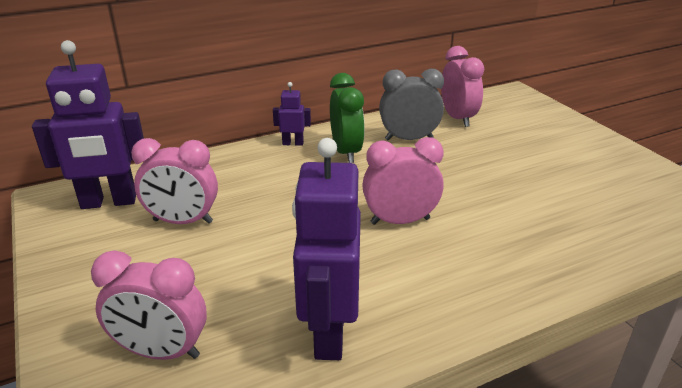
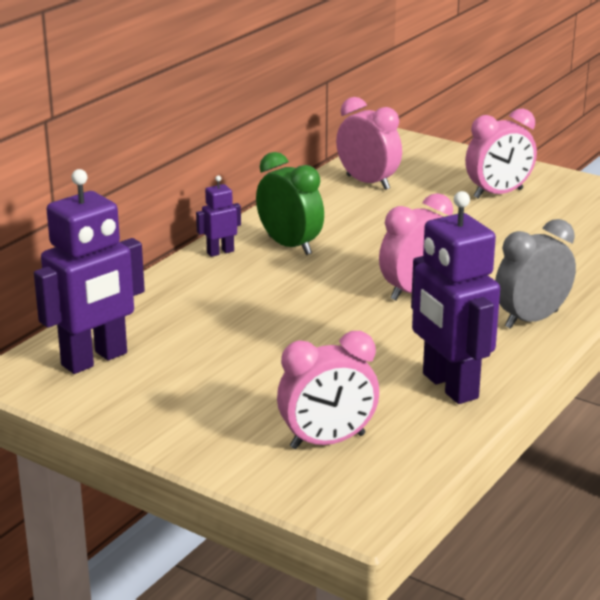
camera: 30 degrees left, 5 degrees down
(183, 221) = (204, 352): pink clock -> pink clock (498, 194)
(409, 139) = (340, 216): grey clock -> grey clock (531, 319)

